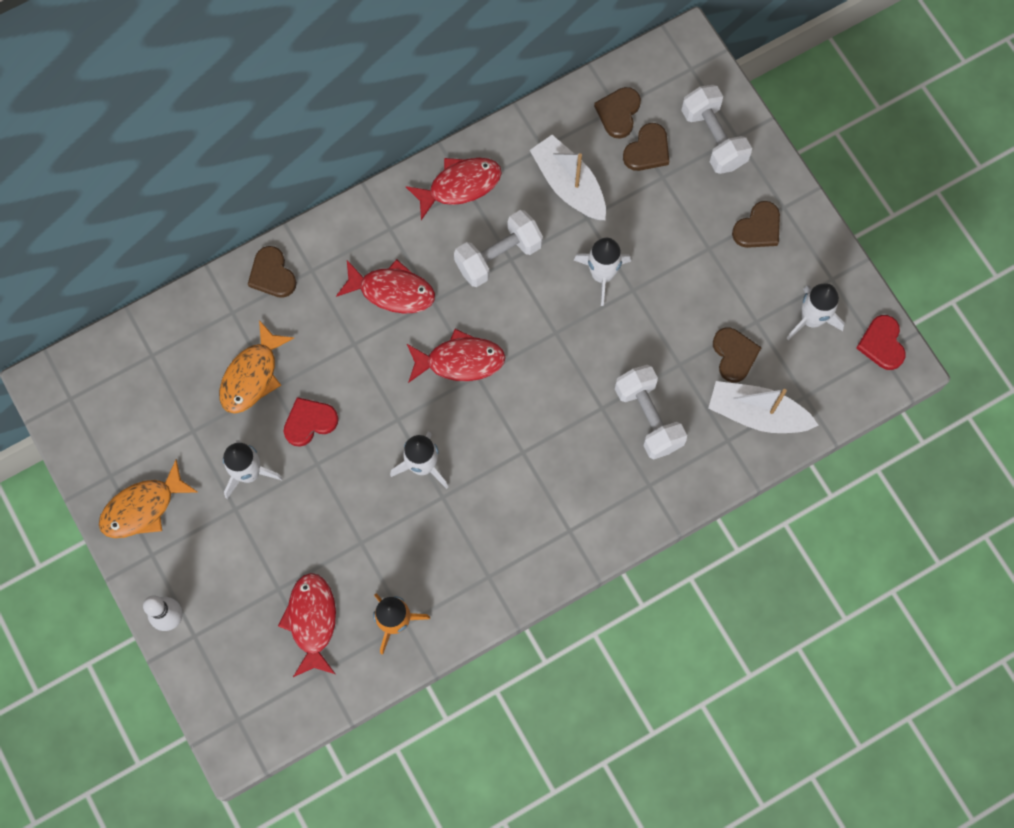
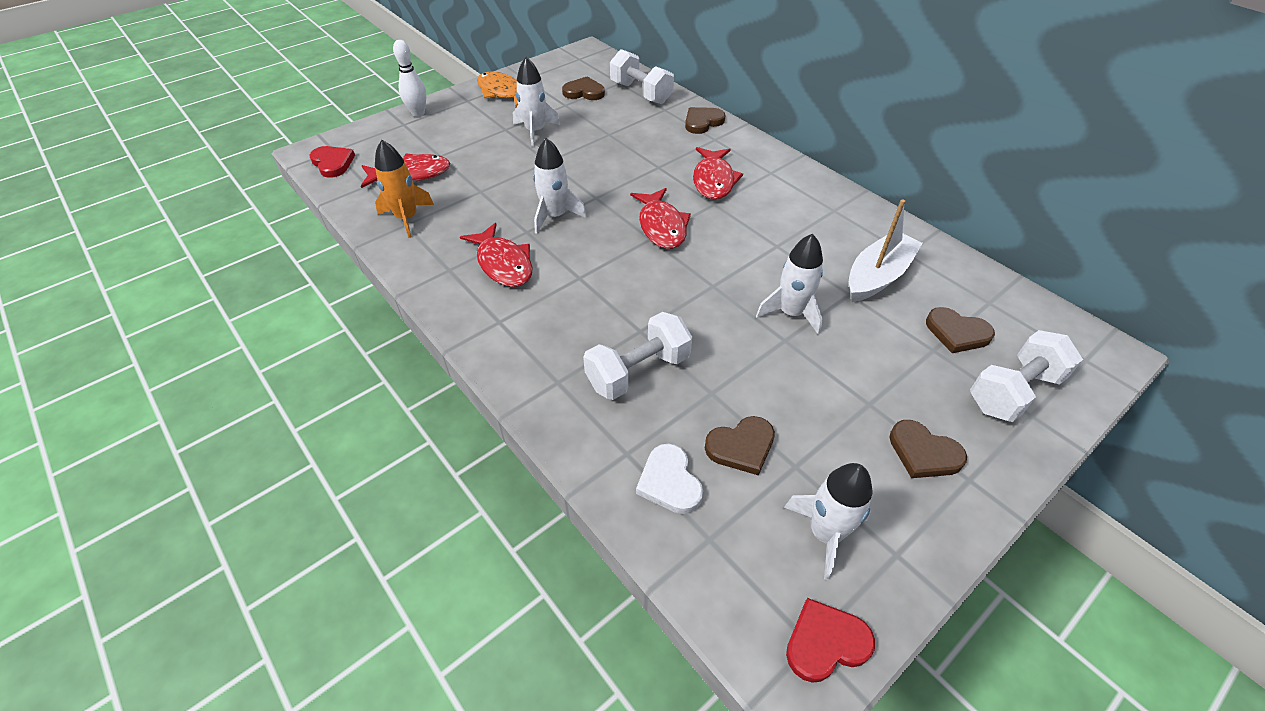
camera: 80 degrees right, 25 degrees down
(252, 375) = (615, 123): orange fish -> none
(309, 422) = (583, 153): red heart -> red heart (333, 163)
(460, 186) = (833, 206): red fish -> red fish (503, 264)
(498, 256) = (776, 237): white dumbbell -> white dumbbell (641, 93)
(618, 113) = (983, 304): brown heart -> brown heart (584, 92)
(757, 414) = (669, 482): white boat -> white heart

